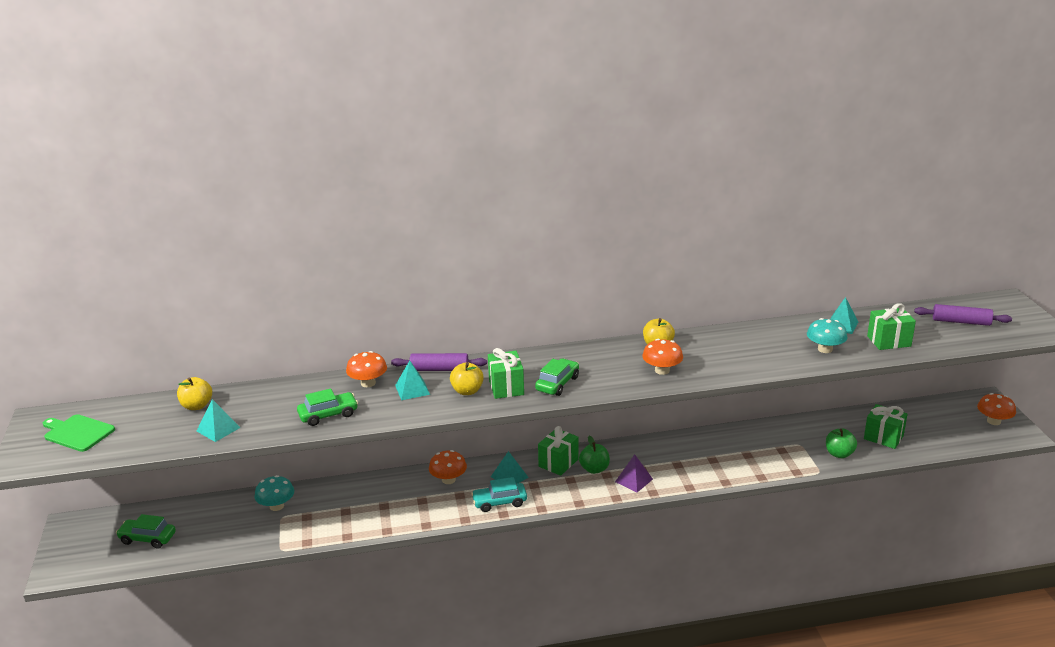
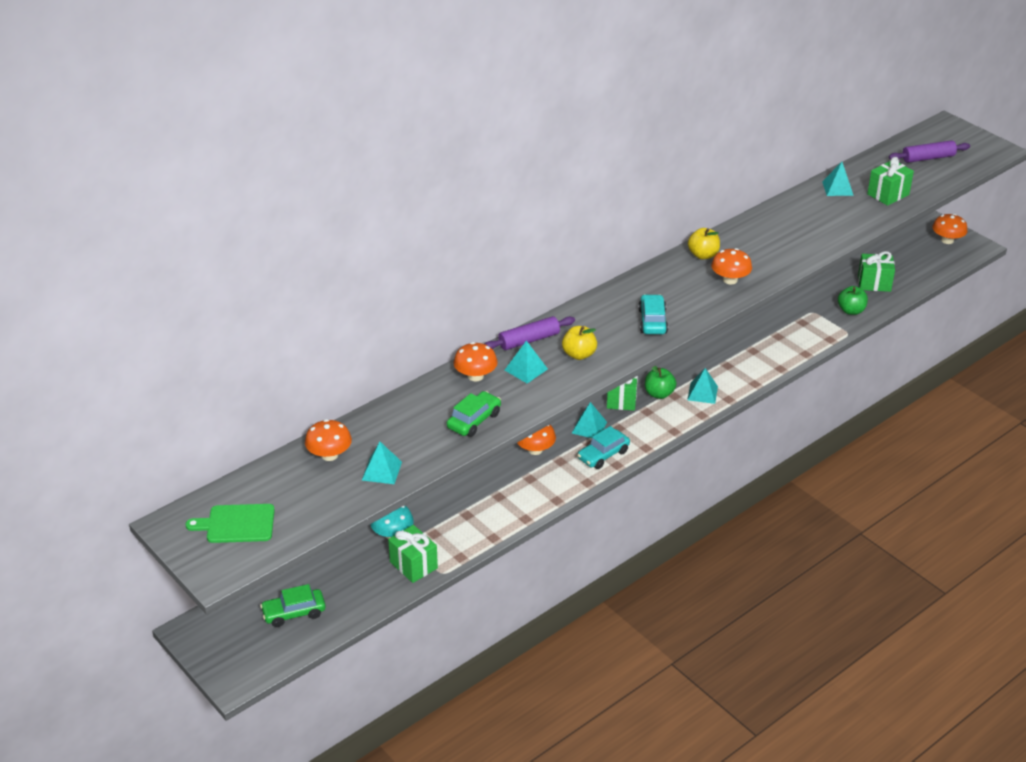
camera: 30 degrees left, 10 degrees up
(197, 406) = (329, 455): yellow apple -> orange mushroom
(506, 387) = (610, 339): green gift -> green gift (413, 565)
(557, 384) = (652, 321): green car -> turquoise car
(634, 480) = (702, 393): purple pyramid -> turquoise pyramid
(825, 349) = (844, 217): turquoise mushroom -> none

